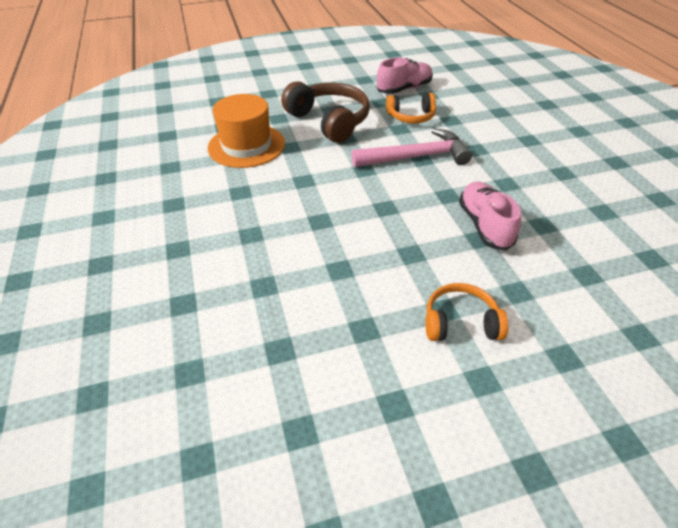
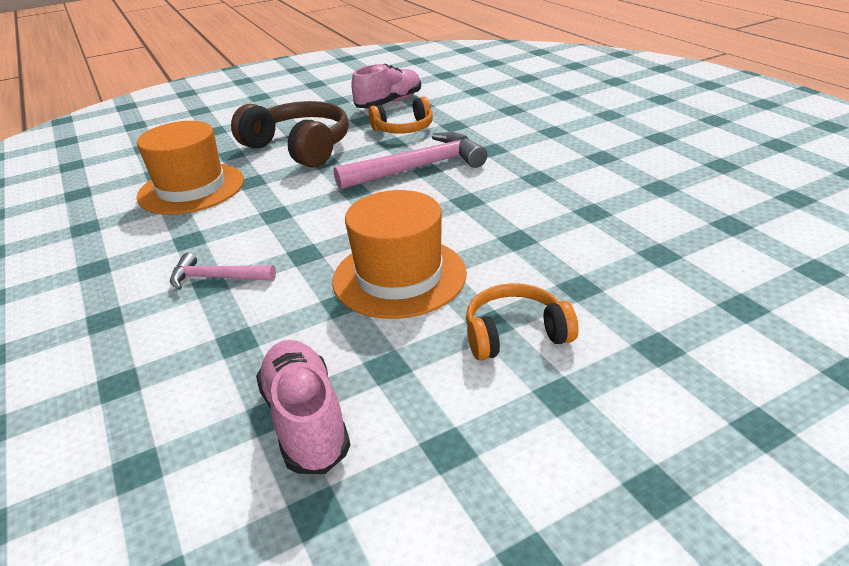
camera: 10 degrees left, 10 degrees down
(256, 229) = (217, 278): none -> pink hammer
(385, 255) = (399, 276): none -> orange hat
(484, 225) = (520, 224): pink shoe -> pink shoe (306, 420)

